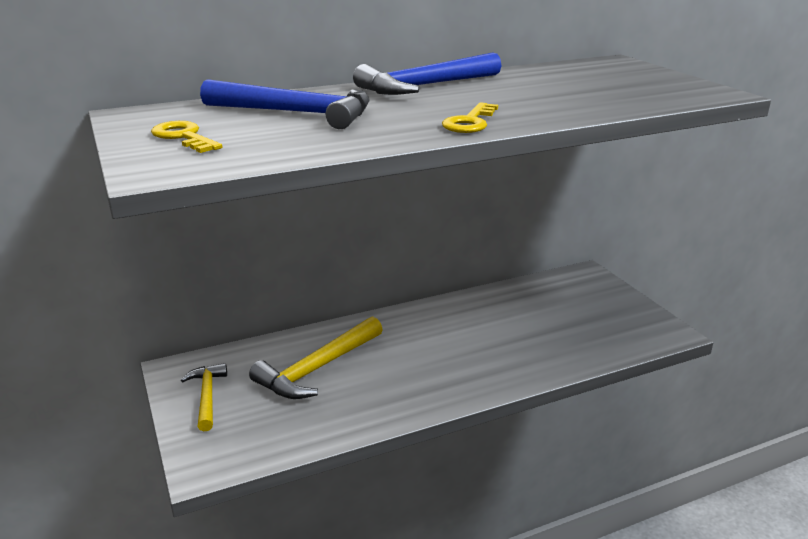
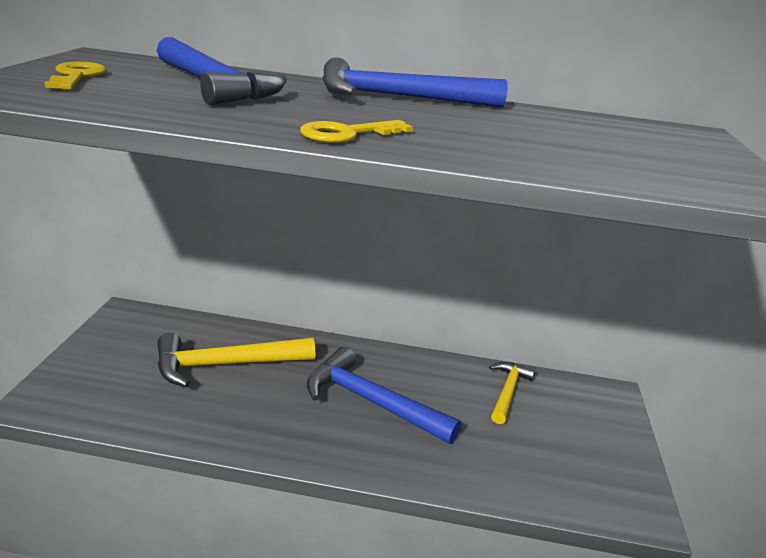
camera: 30 degrees right, 0 degrees up
(207, 396) = (116, 346): yellow hammer -> yellow hammer (507, 392)
(454, 344) = (372, 402): none -> blue hammer

